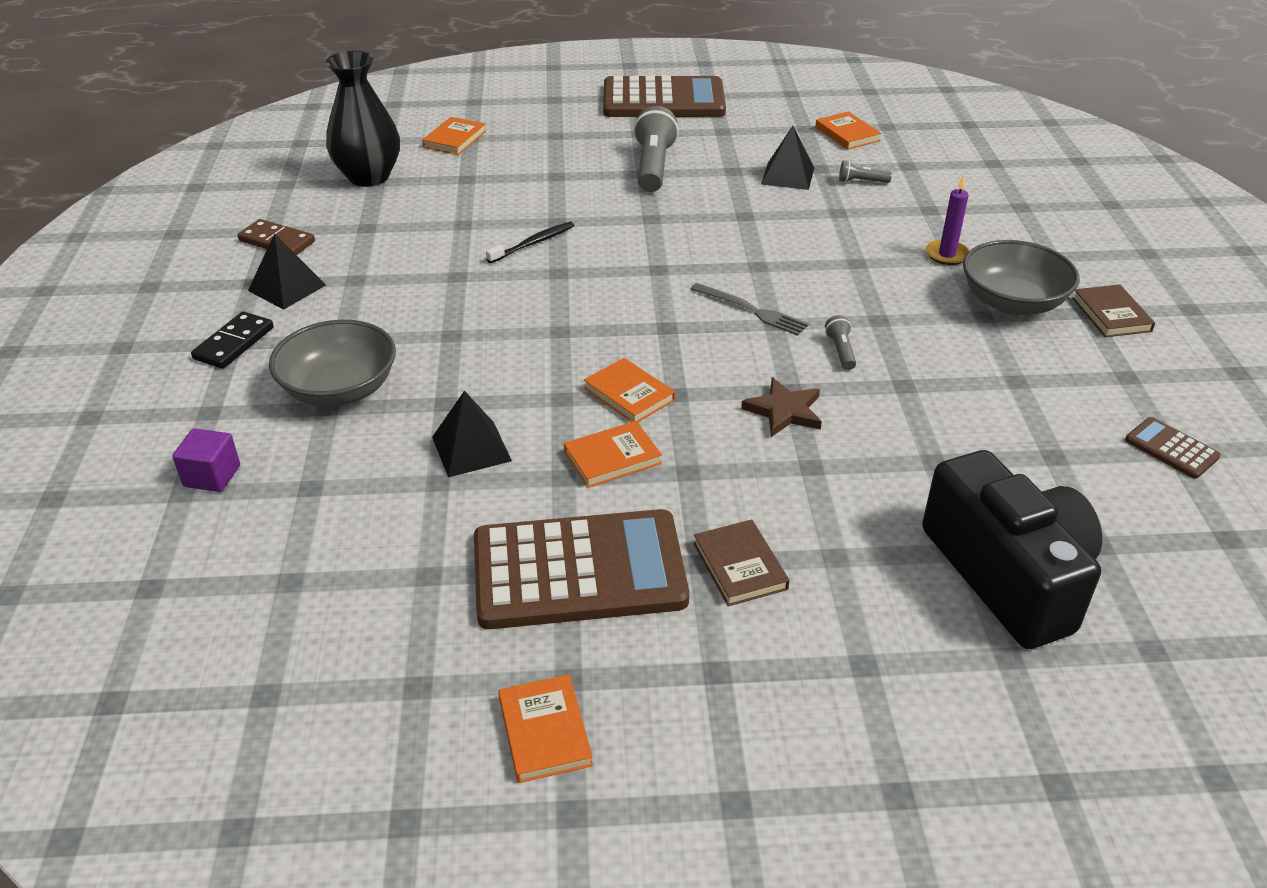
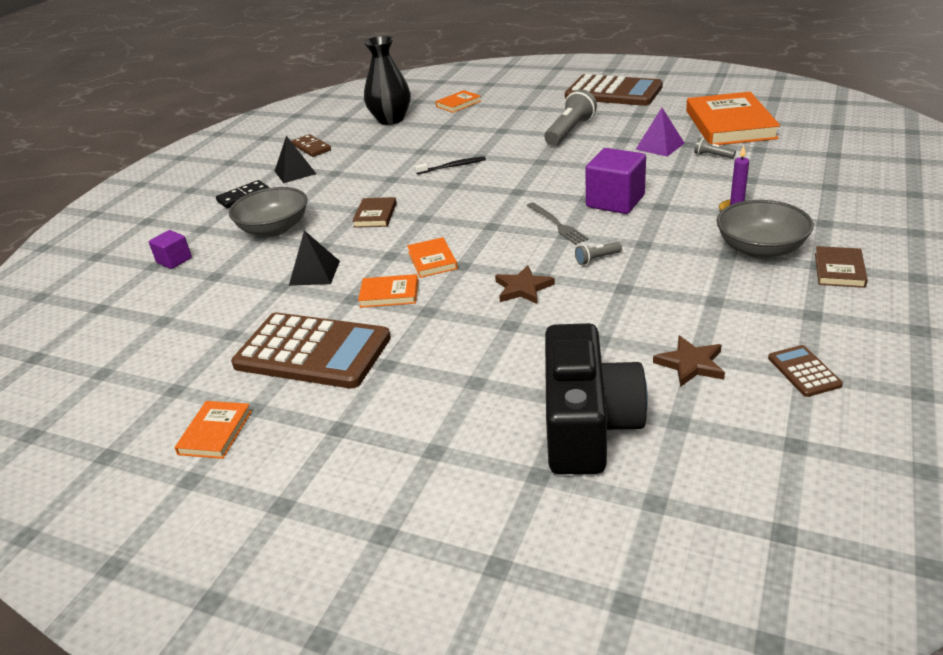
camera: 30 degrees right, 5 degrees down
(740, 566) = (409, 372): brown book -> brown book (375, 215)
(788, 176) = (660, 146): black pyramid -> purple pyramid
(797, 264) = (615, 201): none -> purple cube
(840, 351) = (597, 259): grey flashlight -> grey flashlight turned 135 degrees counterclockwise
(847, 134) = (730, 124): orange book -> orange book, size x2.13
(1055, 468) = (691, 364): none -> brown star

